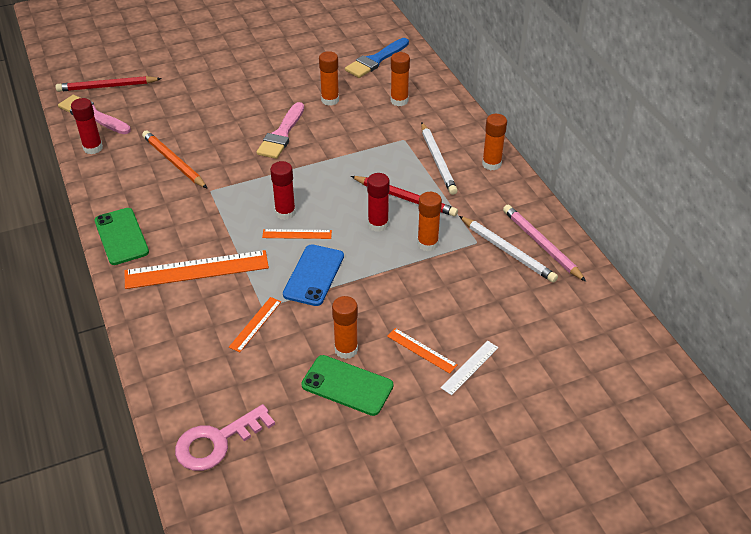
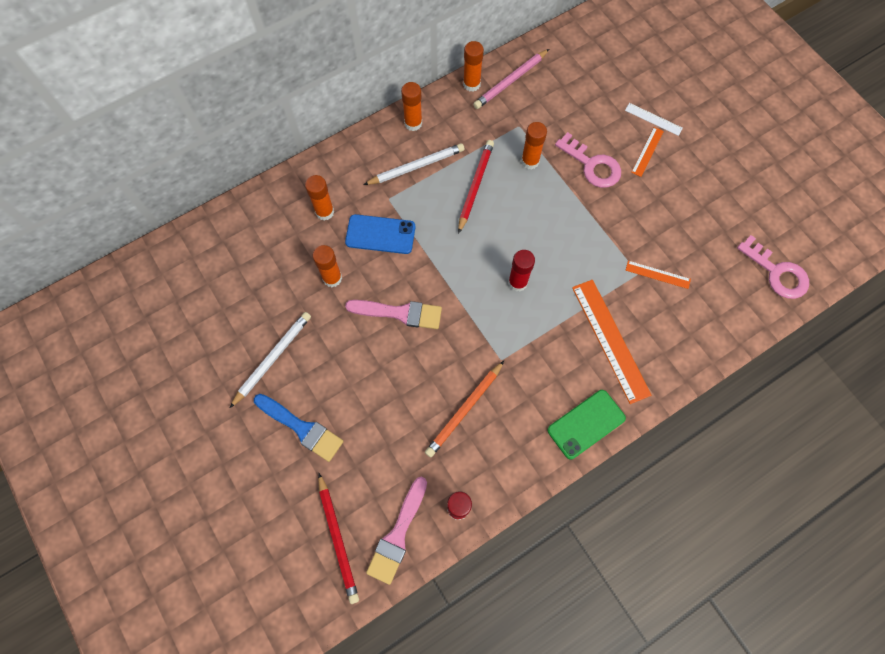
camera: 100 degrees left, 25 degrees up
(297, 234) = (543, 266): orange ruler -> none
(314, 275) = (590, 242): blue phone -> blue phone (380, 234)
(346, 349) = (663, 202): orange glue stick -> orange glue stick (471, 84)
(347, 385) = (696, 196): green phone -> none
(375, 60) = (251, 246): blue brush -> blue brush (302, 428)
(378, 224) = (515, 202): red glue stick -> none
(412, 295) = (592, 165): none -> pink key
(508, 251) = (524, 103): white pencil -> white pencil (272, 358)

